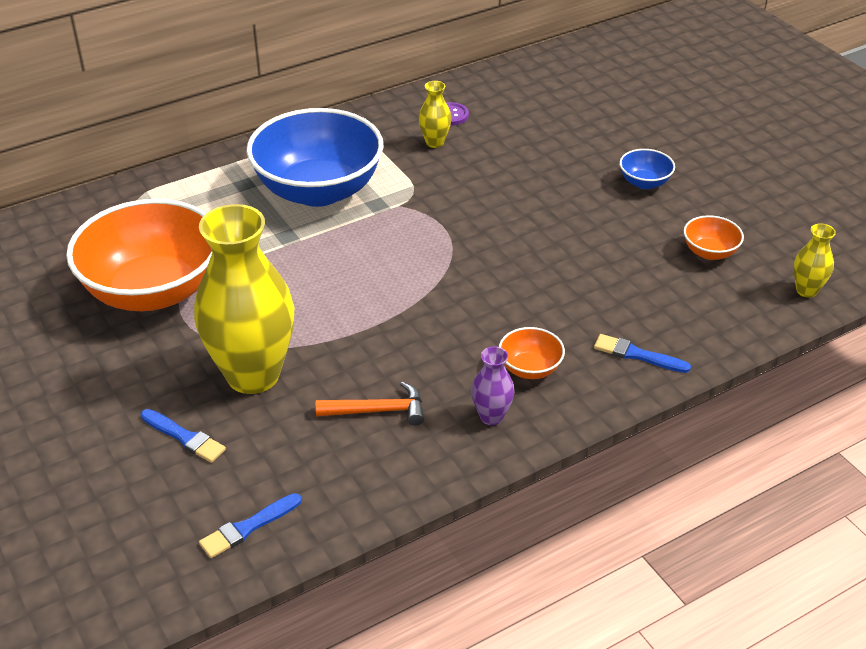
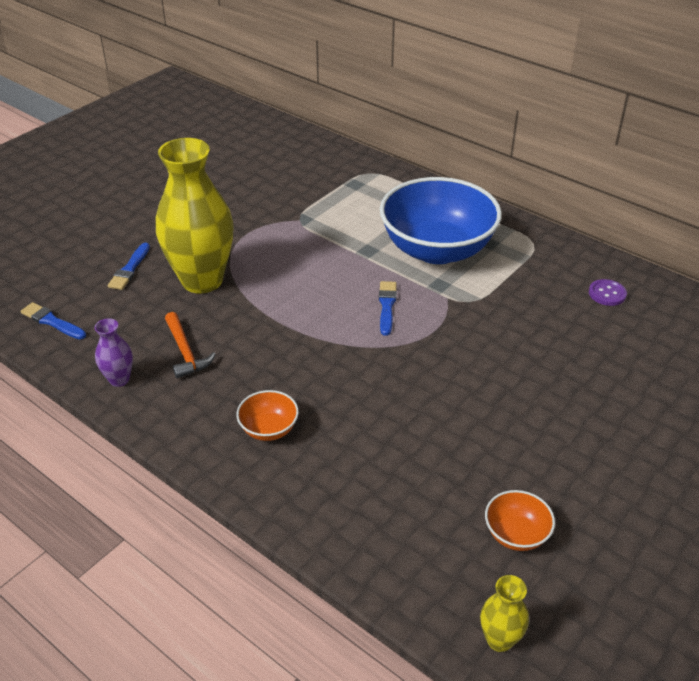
camera: 70 degrees right, 0 degrees up
(153, 291) = (271, 211): orange bowl -> none
(434, 142) = (555, 295): yellow vase -> none
(491, 416) = (200, 418): purple vase -> purple vase (119, 379)
(637, 355) = (319, 502): blue brush -> blue brush (387, 306)
(644, 182) = (604, 456): blue bowl -> none

